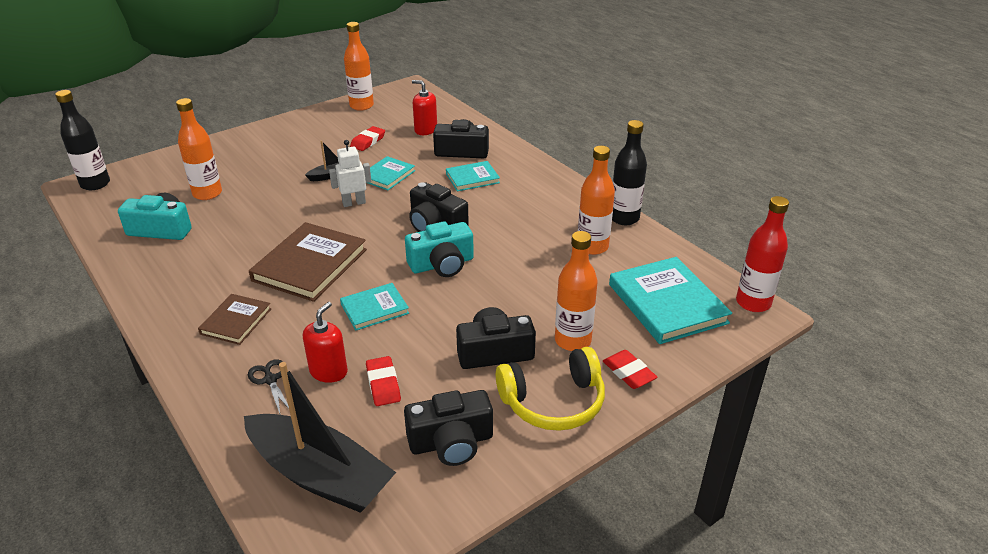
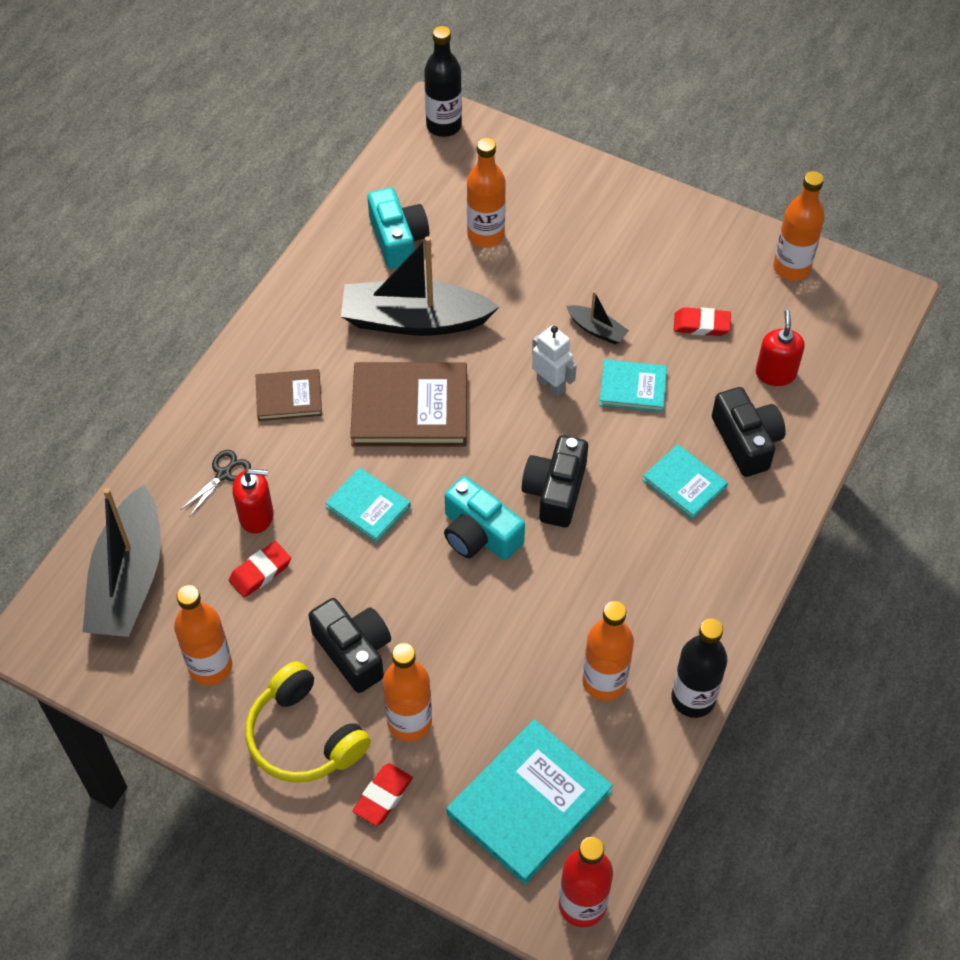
camera: 65 degrees right, 20 degrees up
(239, 242) = (414, 320): none -> black boat
(451, 442) = (210, 666): black camera -> orange bottle

